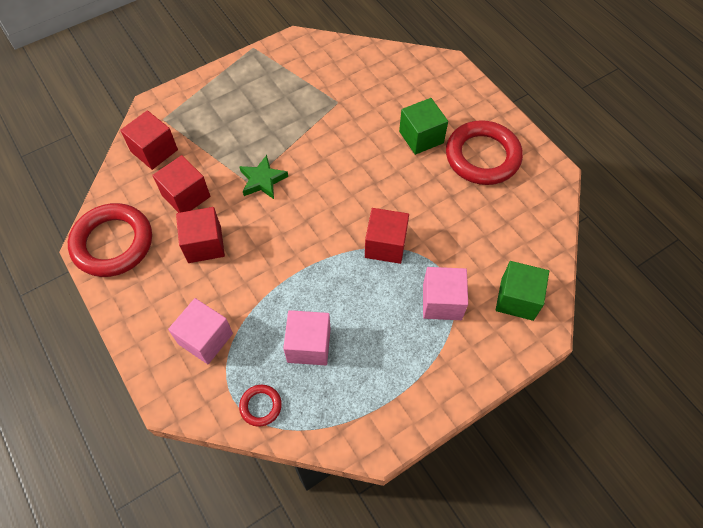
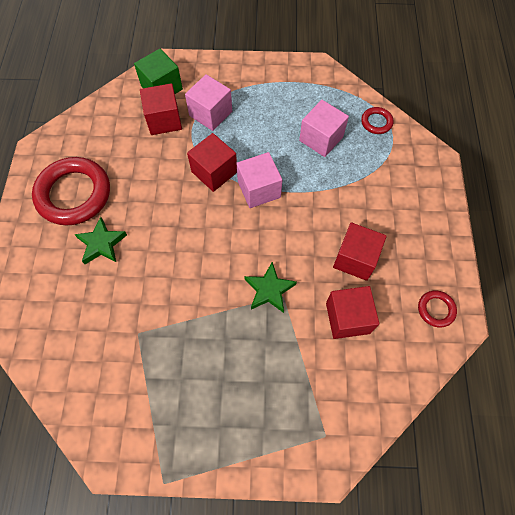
camera: 145 degrees left, 5 degrees up
(113, 243) = (436, 309): red ring -> red ring, size x0.45
(154, 151) = (354, 395): red cube -> red cube (164, 120)
(205, 338) = (392, 184): pink cube -> pink cube (259, 189)
(421, 137) = (102, 244): green cube -> green star

